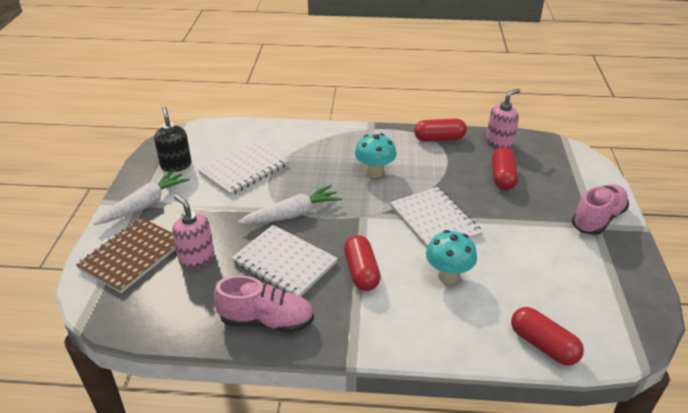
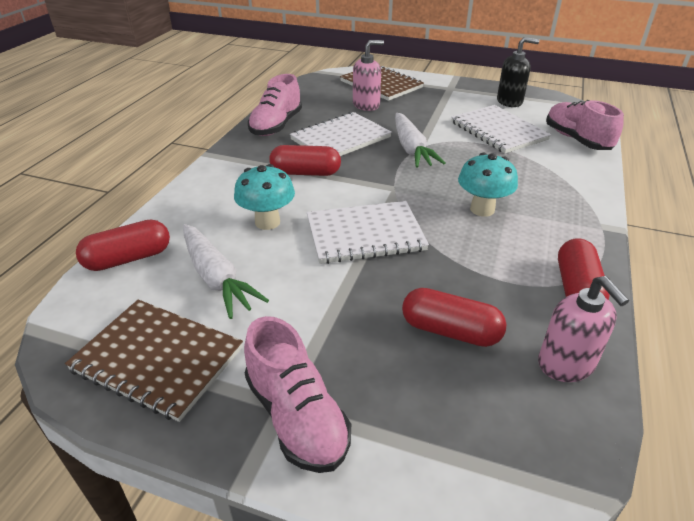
camera: 105 degrees right, 0 degrees up
(145, 205) = (447, 89): white carrot -> white carrot (216, 278)
(251, 133) = (577, 140): none -> pink shoe
(611, 284) = (158, 359): none -> brown notebook

